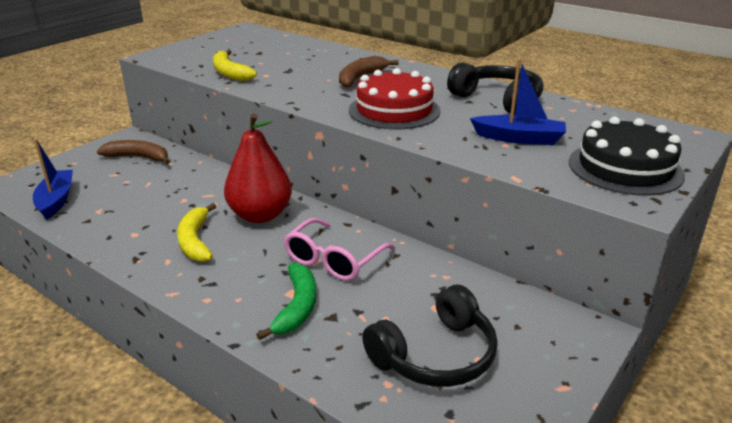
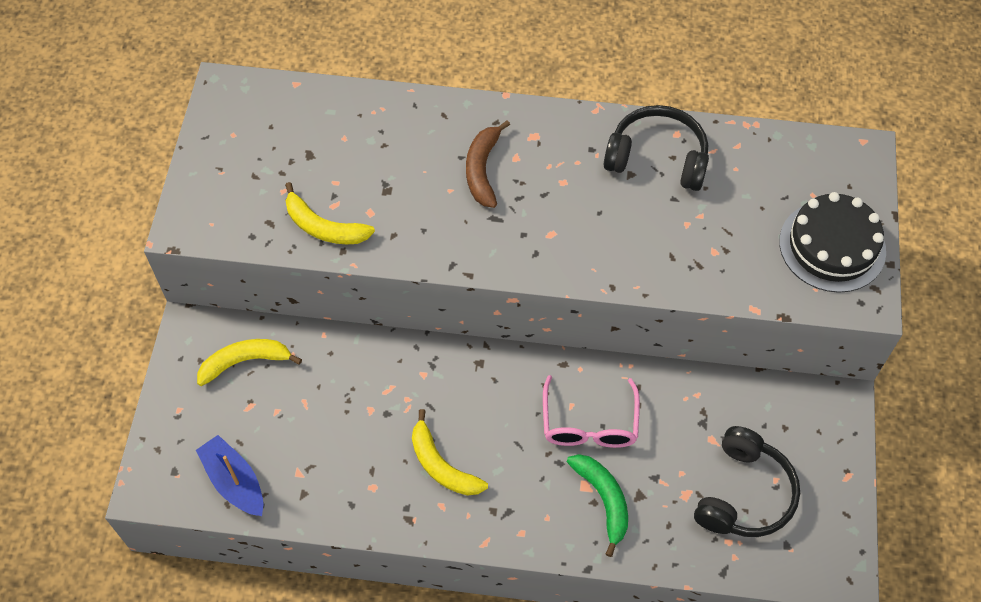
camera: 30 degrees left, 30 degrees up
(139, 157) = (245, 362): brown banana -> yellow banana
(260, 215) = (470, 394): red pear -> none
(394, 110) = (571, 232): red cake -> none
(519, 138) = (720, 233): blue boat -> none

